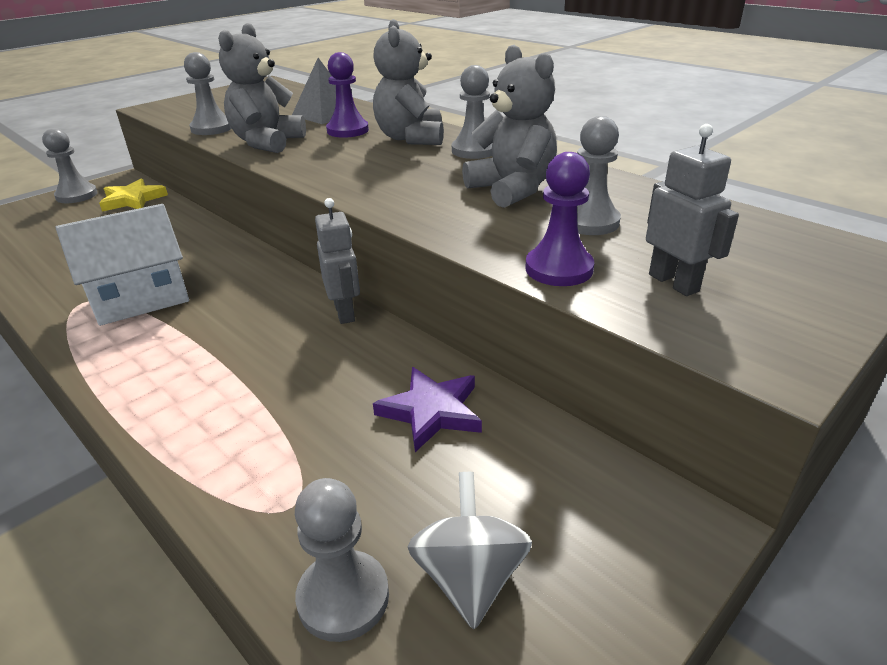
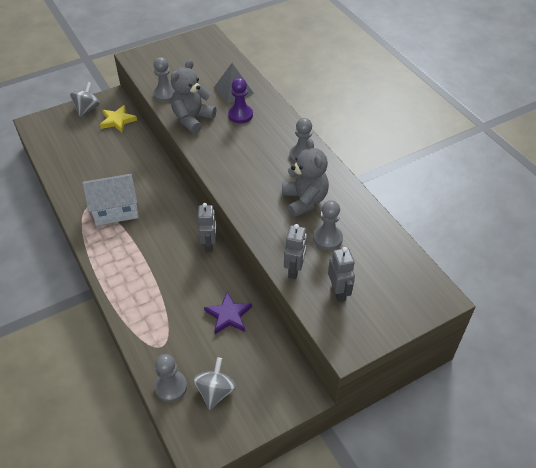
camera: 15 degrees right, 15 degrees up
(77, 195) = (87, 109): grey pawn -> grey spinning top
(410, 138) = (273, 133): grey teddy bear -> none
(559, 269) = (294, 270): purple pawn -> grey robot

